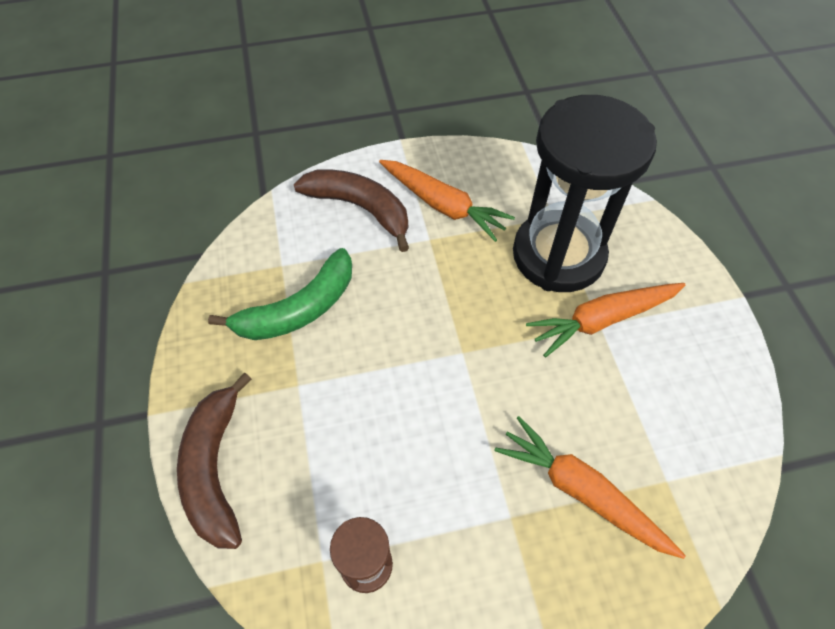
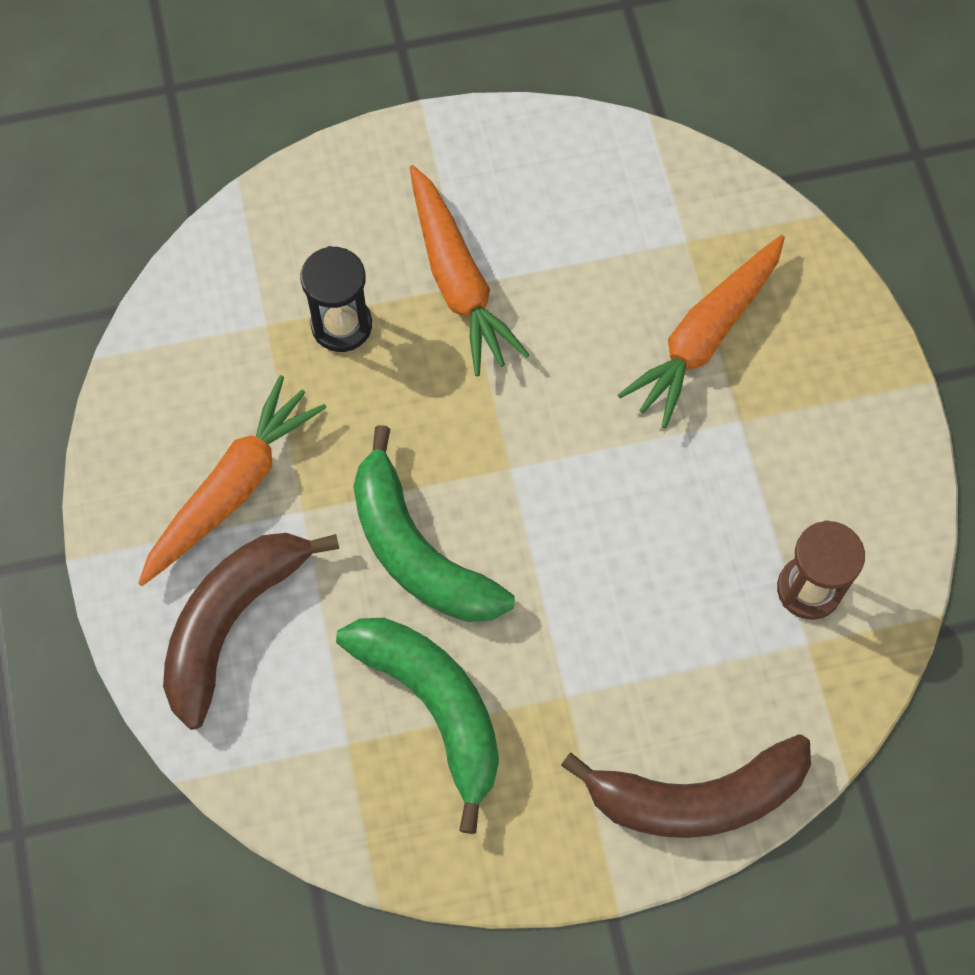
camera: 90 degrees left, 10 degrees up
(402, 299) = (418, 551): none -> green banana
(558, 255) = (341, 325): black hourglass -> black hourglass, size x0.43

